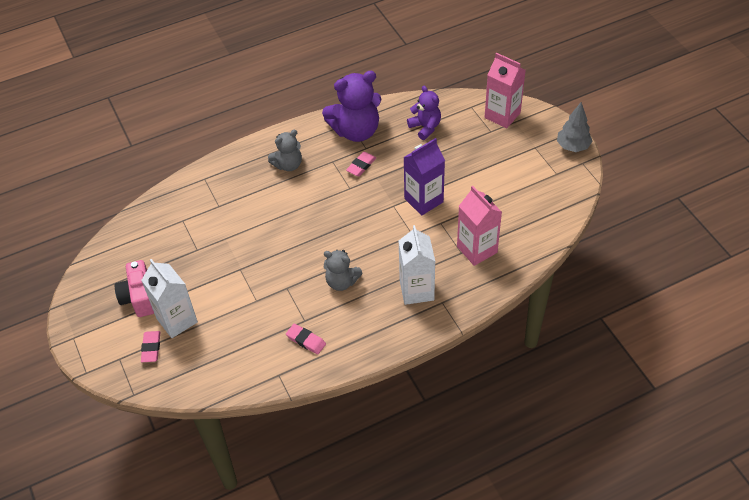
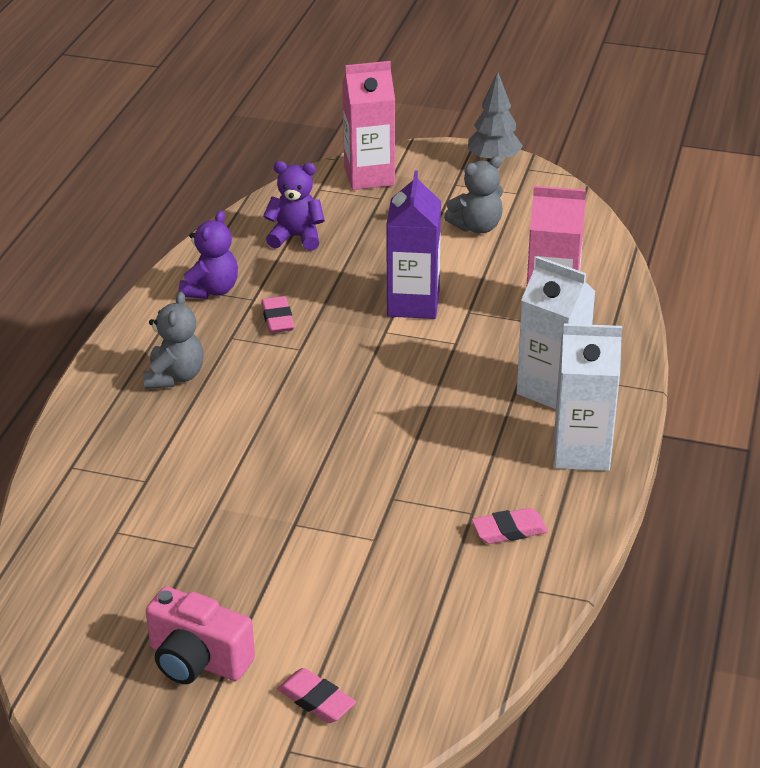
camera: 50 degrees left, 15 degrees down
(177, 320) = (300, 641): white carton -> white carton (581, 452)
(341, 282) = (451, 443): grey teddy bear -> grey teddy bear (477, 227)
(356, 131) = (211, 290): purple teddy bear -> purple teddy bear, size x0.58

